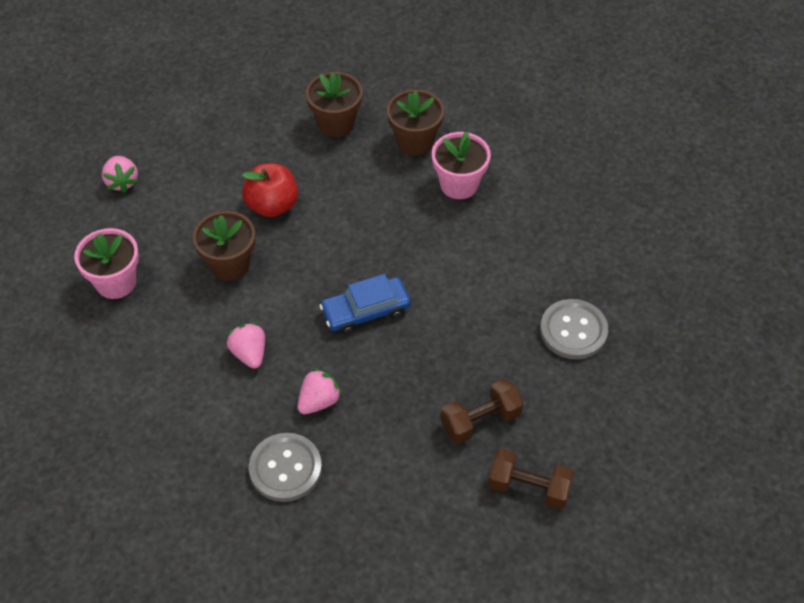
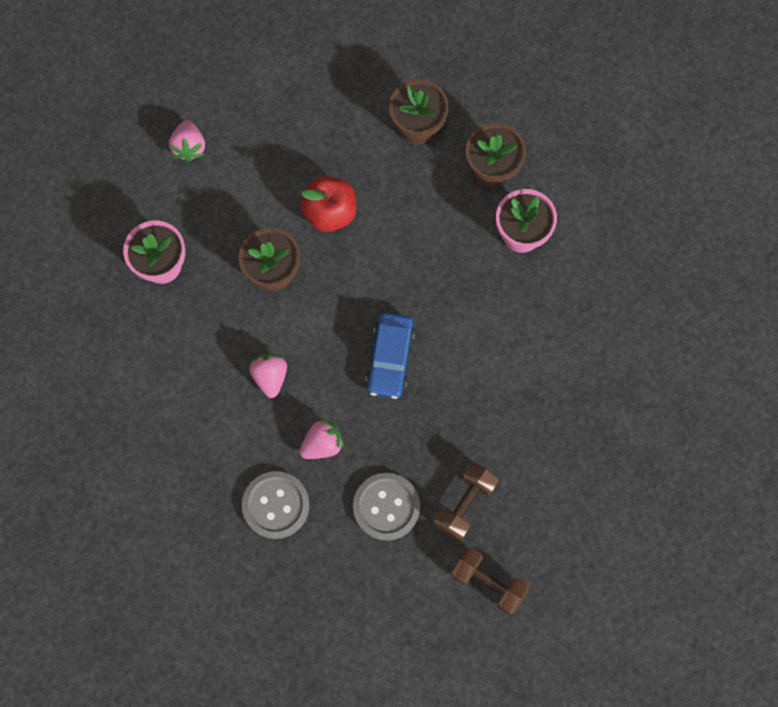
camera: 15 degrees right, 20 degrees up
(365, 311) = (390, 358): blue car -> blue car turned 75 degrees counterclockwise
(480, 421) = (465, 504): brown dumbbell -> brown dumbbell turned 45 degrees counterclockwise
(573, 331) = (582, 431): grey button -> grey button (386, 507)

